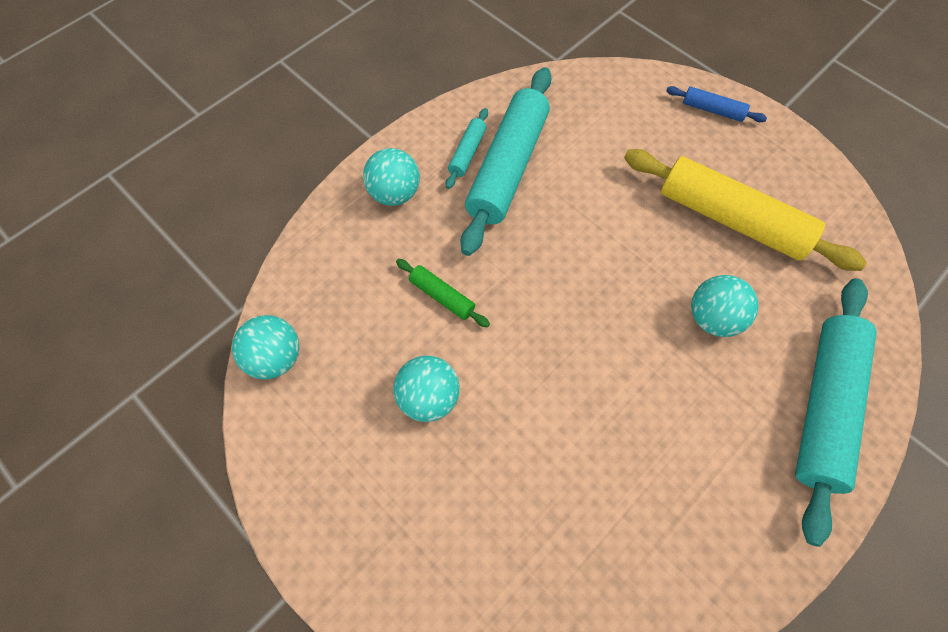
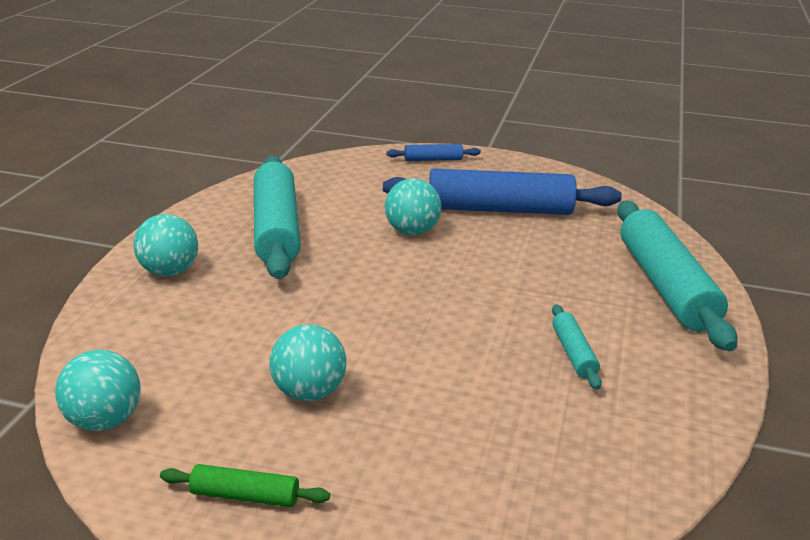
camera: 30 degrees left, 35 degrees down
(442, 296) = (271, 322): green rolling pin -> green rolling pin (245, 496)
(467, 153) = (228, 230): turquoise rolling pin -> turquoise rolling pin (573, 353)
(713, 318) = (534, 264): turquoise ball -> turquoise ball (412, 231)
(731, 219) = (499, 209): yellow rolling pin -> blue rolling pin

